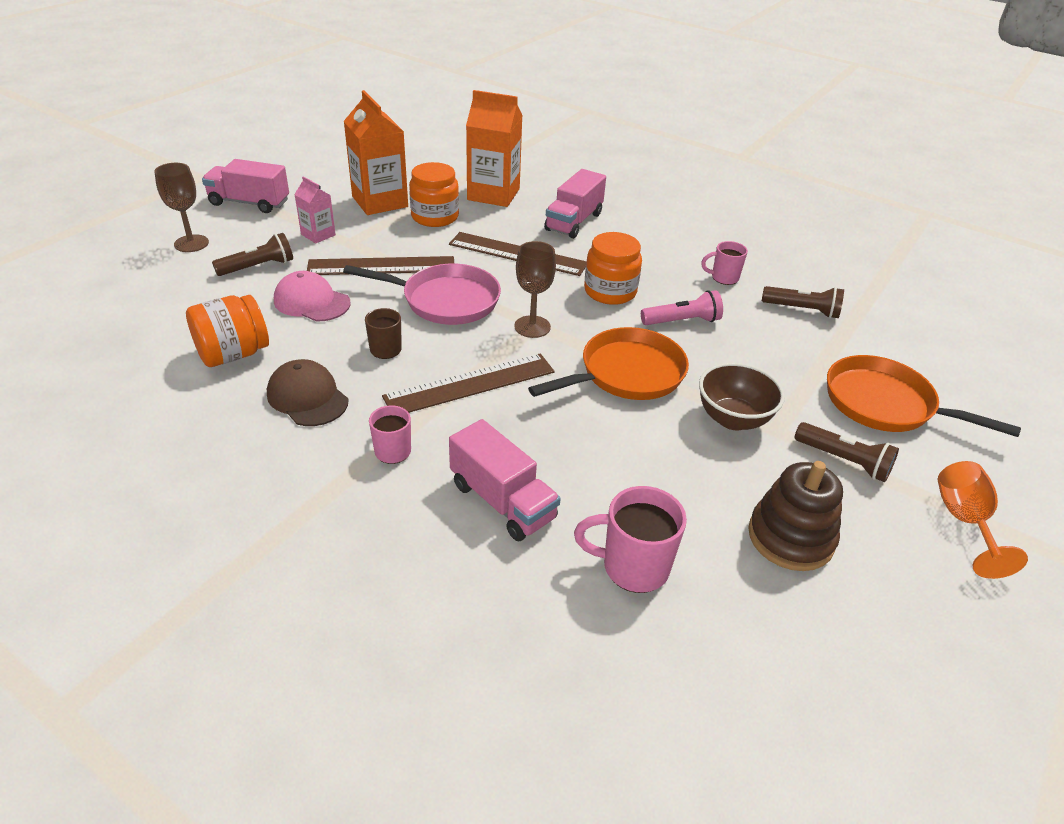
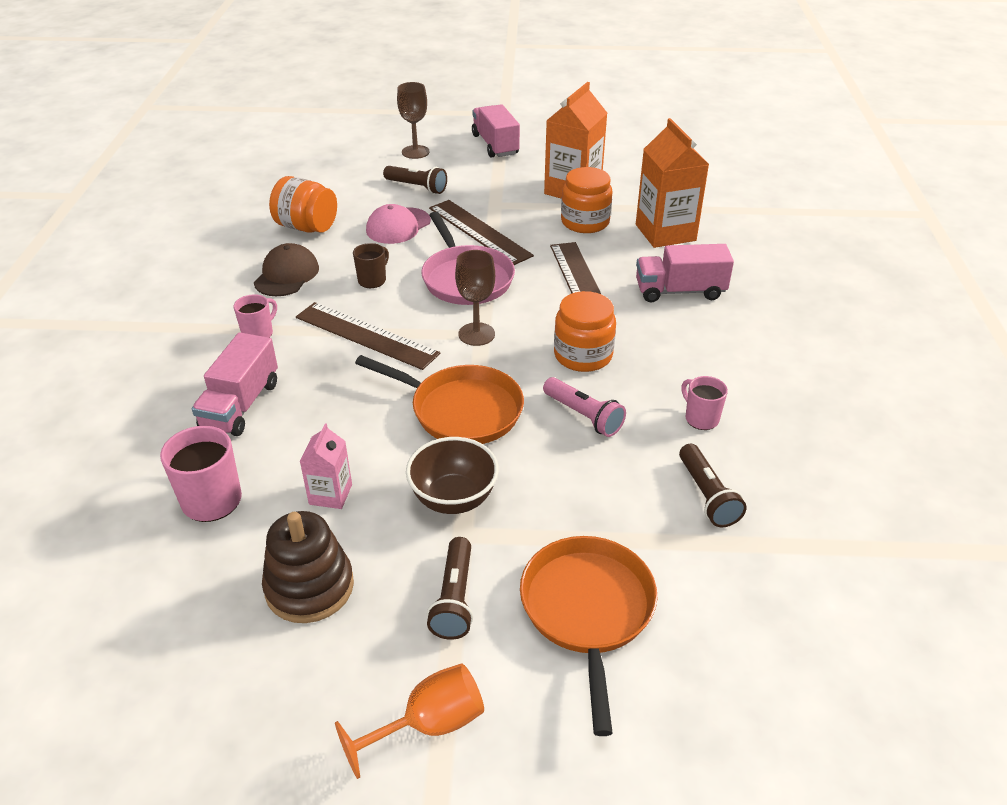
camera: 60 degrees right, 0 degrees up
(312, 302) = (398, 226): pink cap -> pink cap turned 135 degrees counterclockwise
(318, 235) = (488, 188): pink carton -> pink carton (330, 494)

